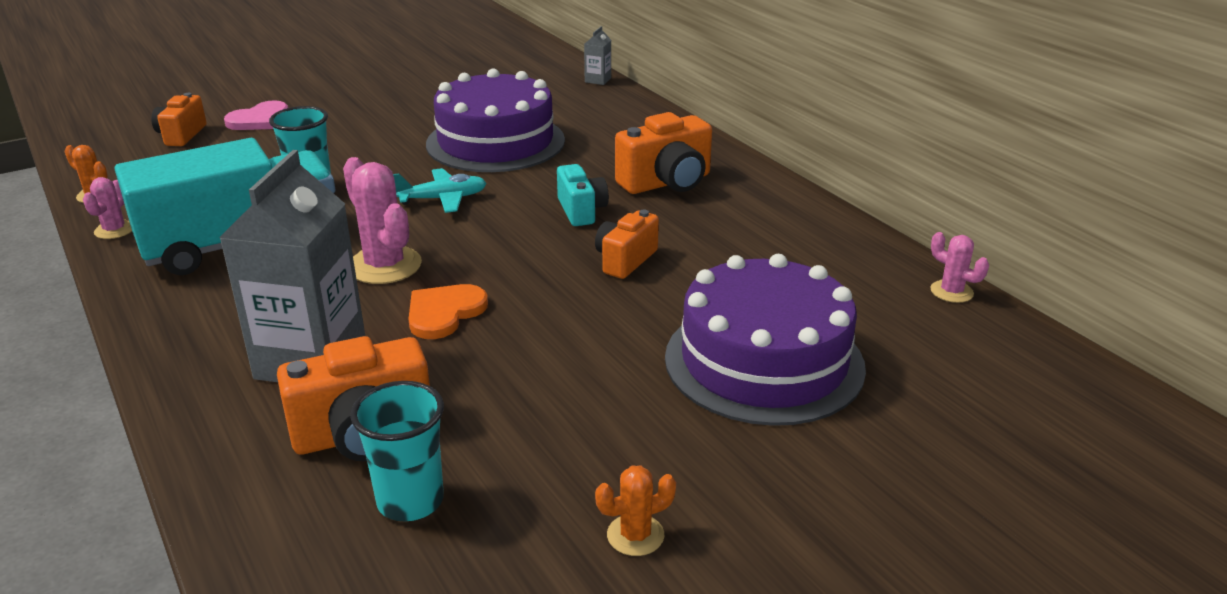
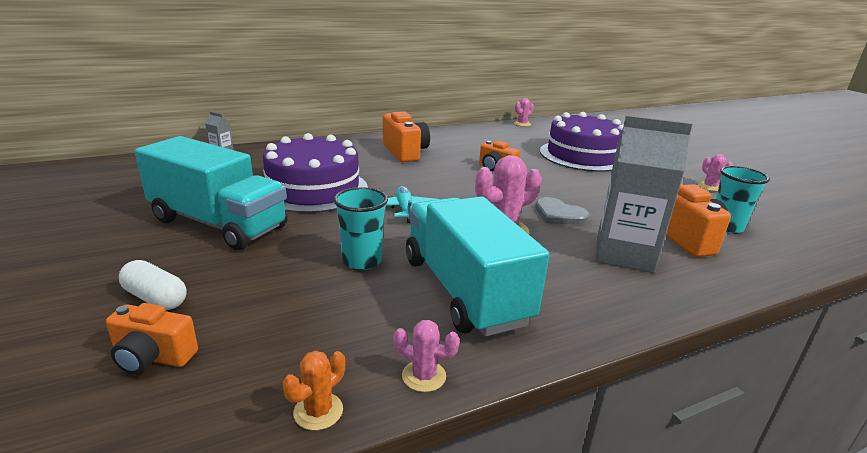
camera: 85 degrees left, 5 degrees down
(260, 120) = (156, 298): pink heart -> white capsule
(395, 115) = (218, 224): none -> turquoise truck
(444, 313) = (559, 214): orange heart -> grey heart
(581, 211) = (435, 173): turquoise camera -> none
(635, 535) = (710, 187): orange cactus -> pink cactus

